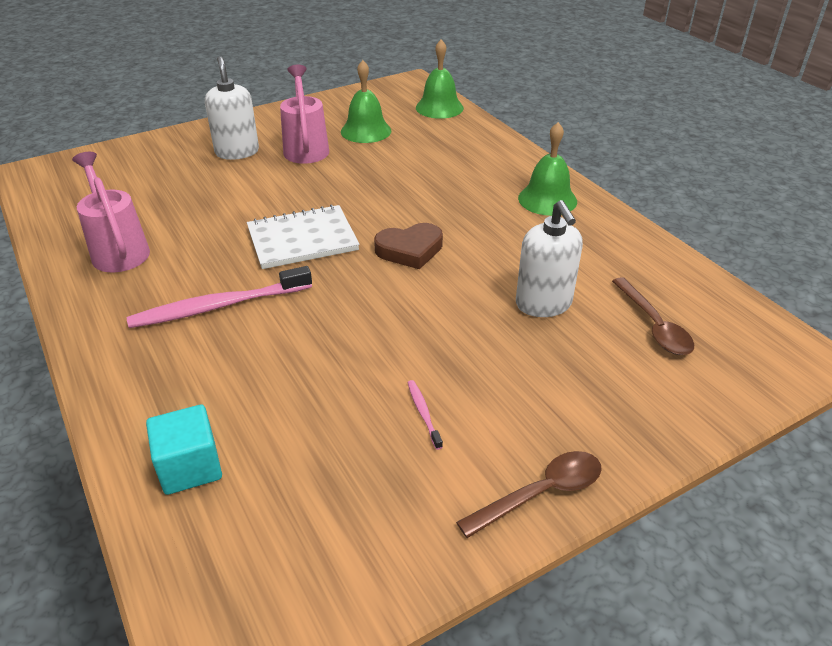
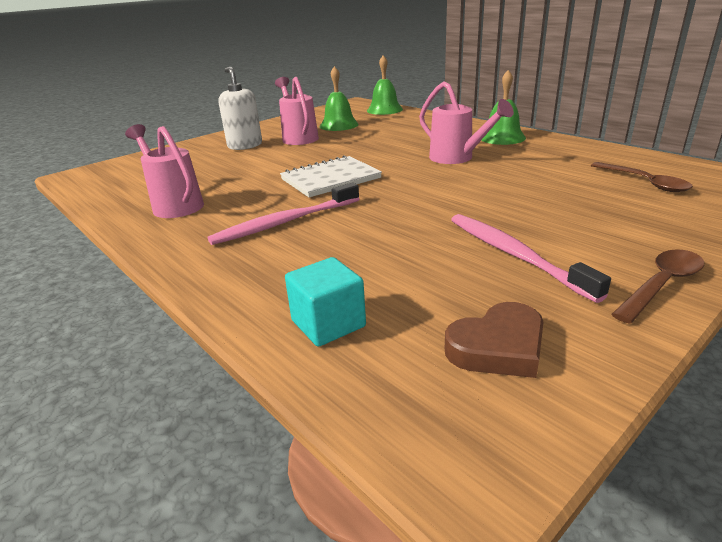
camera: 10 degrees left, 10 degrees down
(410, 250) = (421, 173): brown heart -> brown heart (498, 347)
(423, 413) = (514, 255): pink toothbrush -> pink toothbrush, size x2.30
(467, 231) = (457, 158): none -> pink watering can
(543, 304) = (551, 184): white soap dispenser -> none

